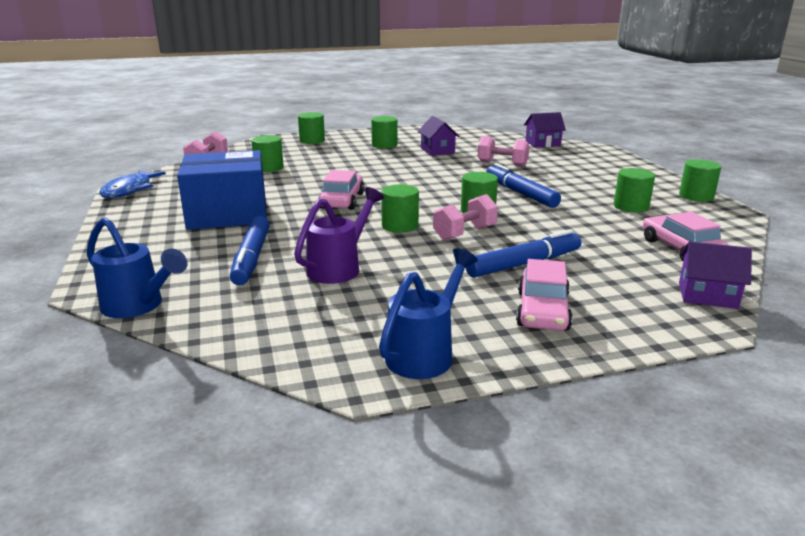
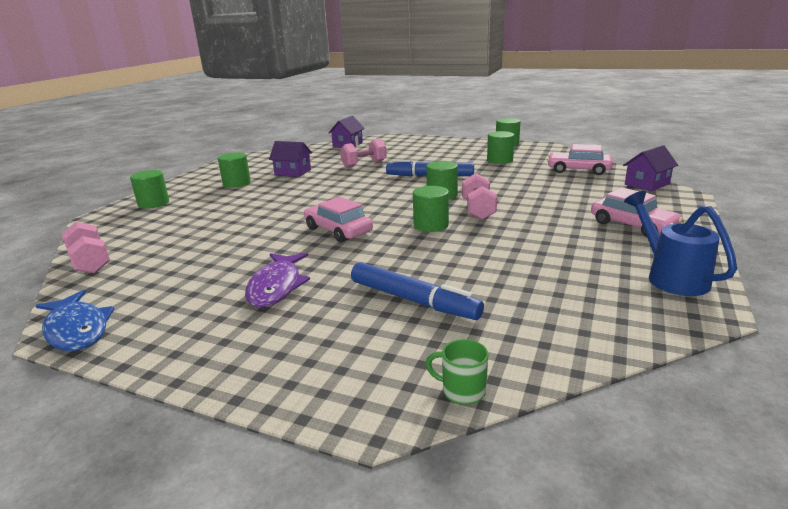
camera: 50 degrees left, 0 degrees up
(138, 306) = (462, 391): blue watering can -> green mug
(228, 214) = (276, 287): blue box -> purple fish
(269, 168) = (185, 238): green cylinder -> none
(340, 267) = (485, 267): purple watering can -> none
(524, 264) = (554, 209): blue marker -> none

